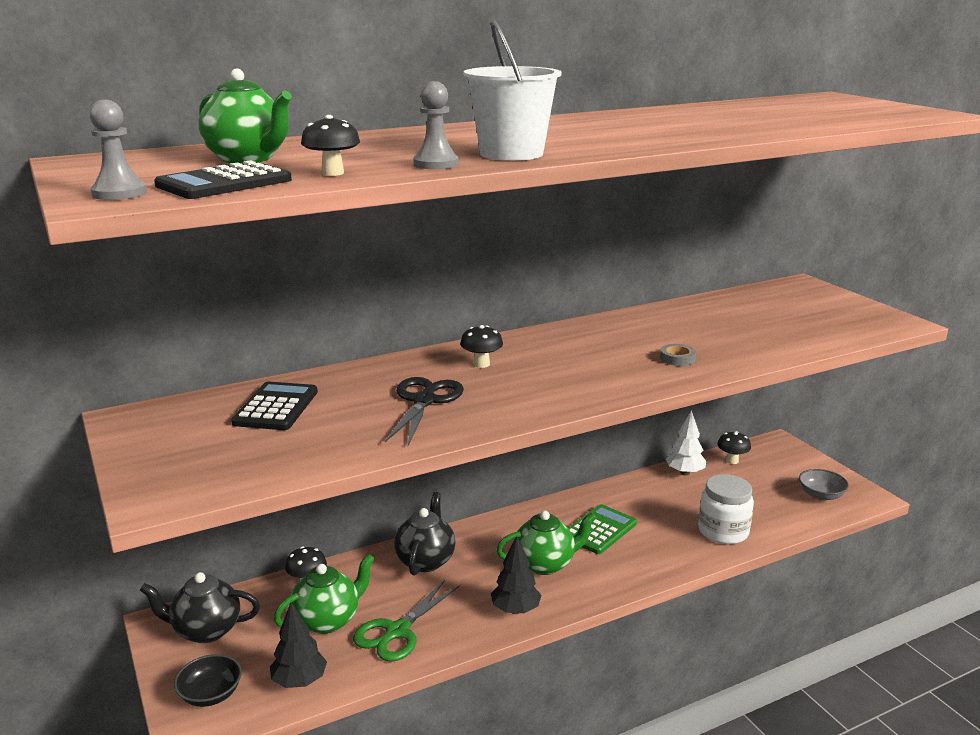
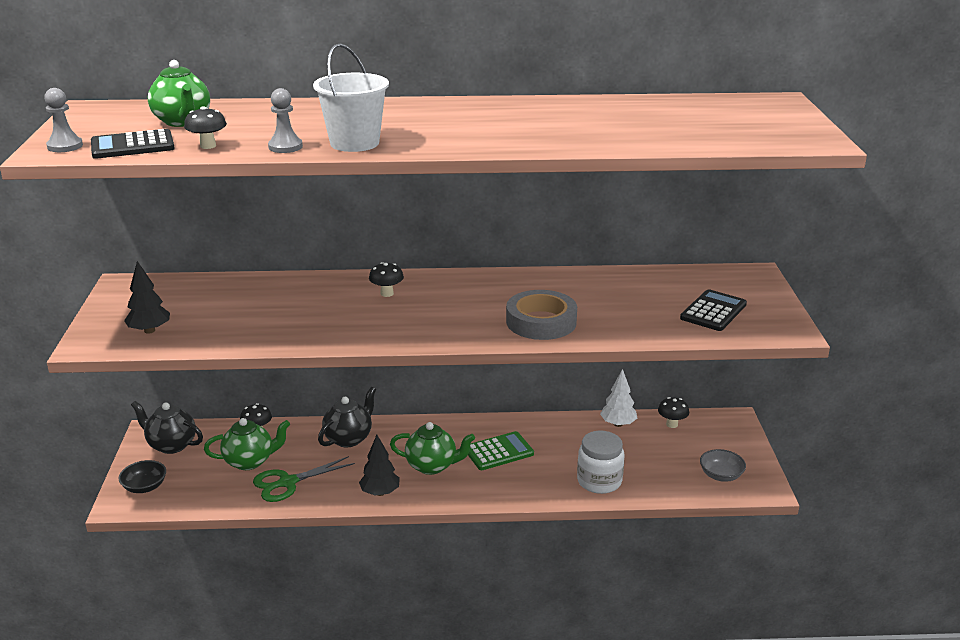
camera: 25 degrees right, 5 degrees up
(276, 407) = (216, 297): black calculator -> black calculator (713, 311)
(299, 681) = (201, 496): black tree -> black tree (149, 331)
(424, 401) = (314, 314): black scissors -> none
(677, 358) = (541, 322): grey tape -> grey tape, size x2.33

